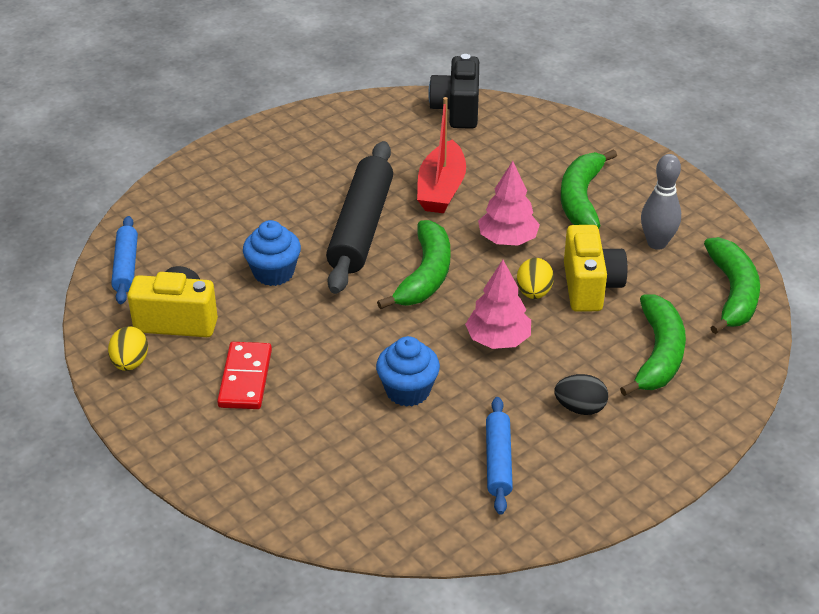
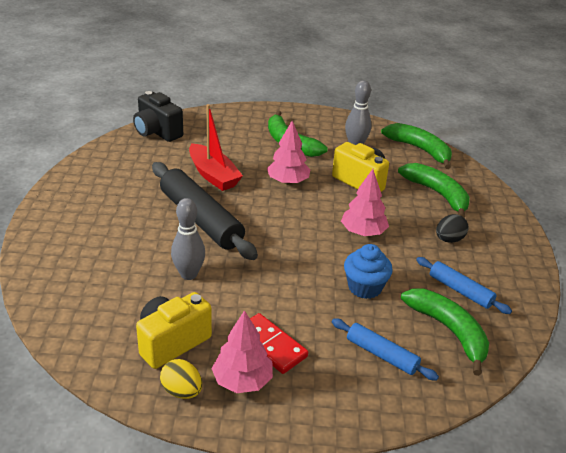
camera: 50 degrees left, 5 degrees down
(126, 266) = (79, 333): blue rolling pin -> blue rolling pin (381, 355)
(182, 389) = (242, 381): none -> pink tree
(273, 273) = (189, 274): blue cupcake -> grey bowling pin
(425, 275) = (276, 223): green banana -> green banana (449, 331)
(534, 292) = (341, 199): yellow egg -> none

